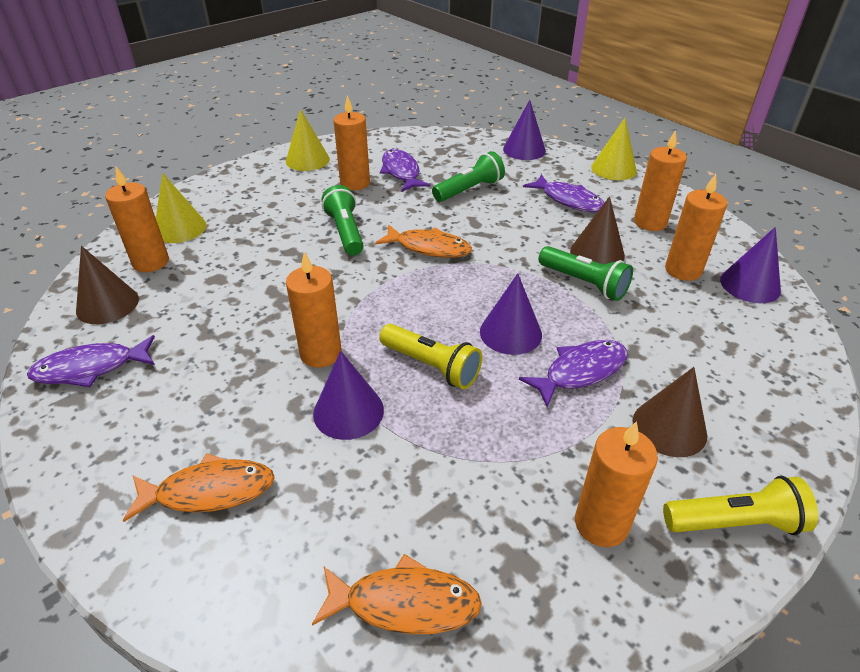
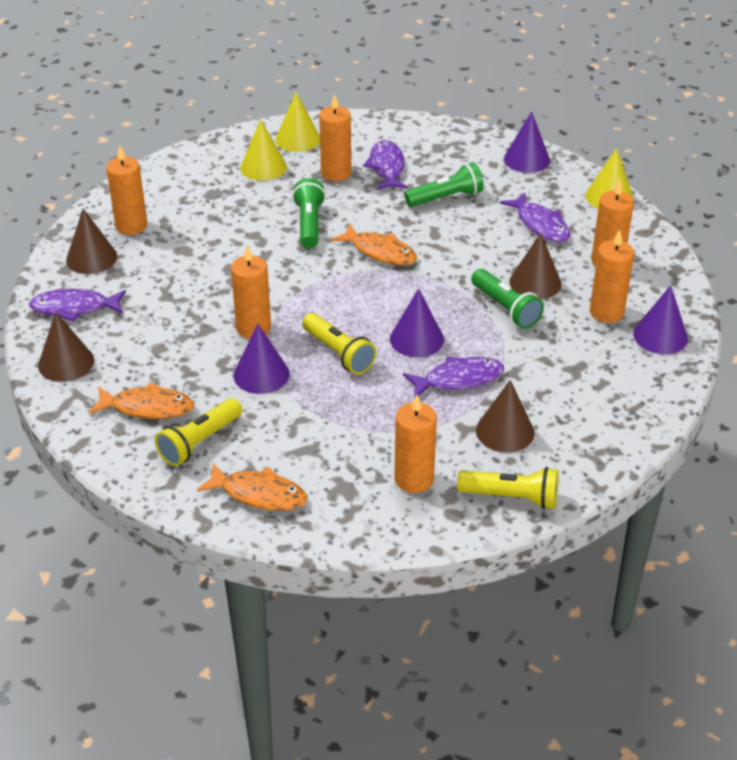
camera: 15 degrees right, 0 degrees up
(84, 446) = (66, 363): none -> brown cone
(180, 228) = (161, 196): yellow cone -> yellow cone (263, 167)
(294, 532) = (199, 442): none -> yellow flashlight

